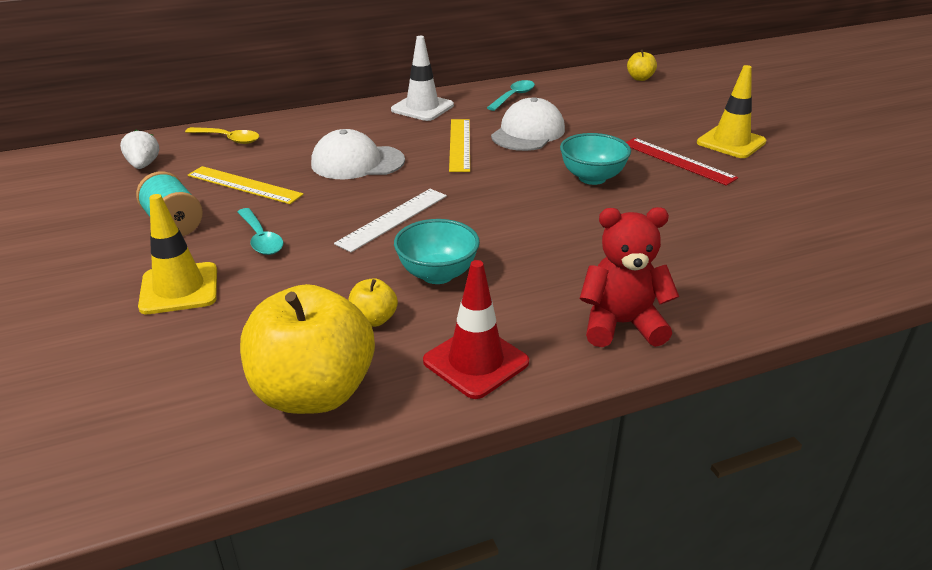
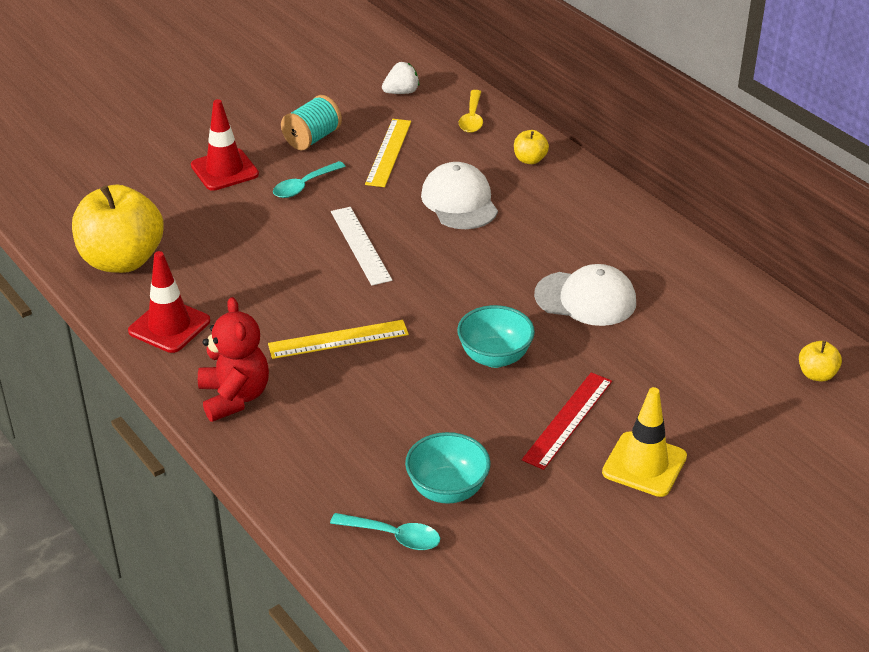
camera: 75 degrees right, 5 degrees up
(179, 289) = (224, 170): yellow traffic cone -> red traffic cone
(373, 319) = (209, 267): yellow apple -> yellow apple (530, 160)
(393, 219) = (360, 245): white ruler -> white ruler turned 45 degrees clockwise
(422, 108) = (611, 214): white traffic cone -> none
(437, 274) = (279, 287): turquoise bowl -> turquoise bowl (447, 490)
(460, 144) = (530, 256): yellow ruler -> yellow ruler (338, 339)
(514, 96) = (683, 274): turquoise spoon -> turquoise spoon (393, 536)

